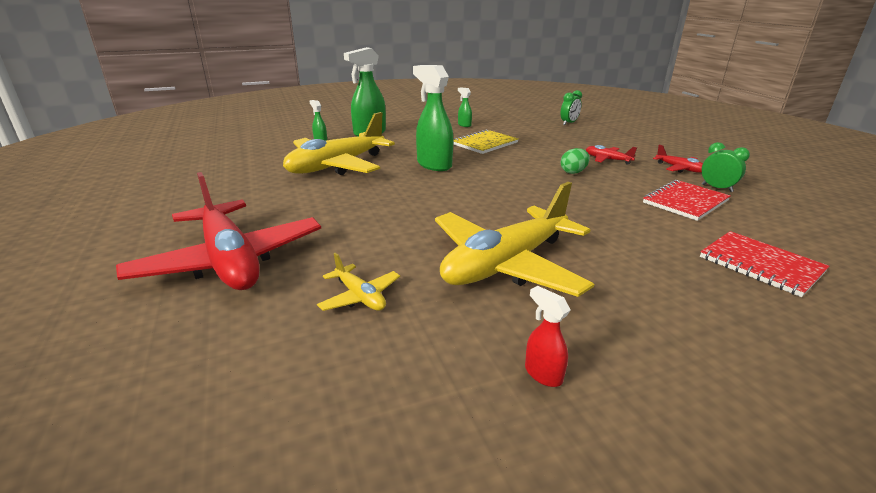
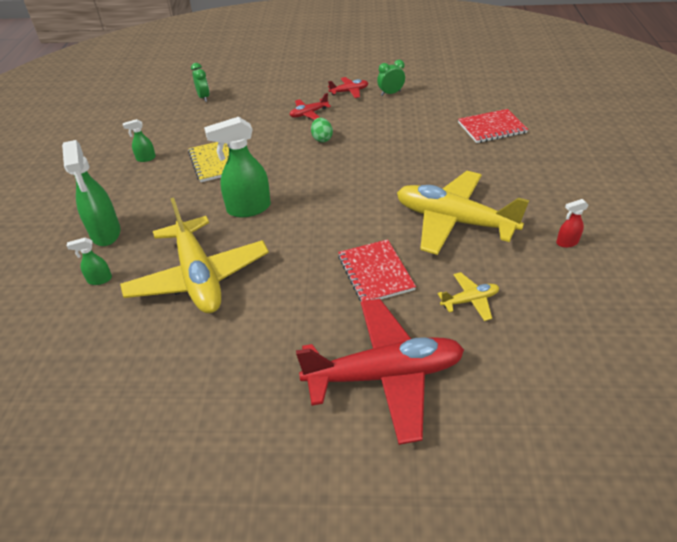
camera: 65 degrees left, 15 degrees up
(505, 264) = (453, 221): yellow plane -> yellow plane turned 135 degrees clockwise
(685, 202) = (403, 114): red notebook -> red notebook (375, 273)

